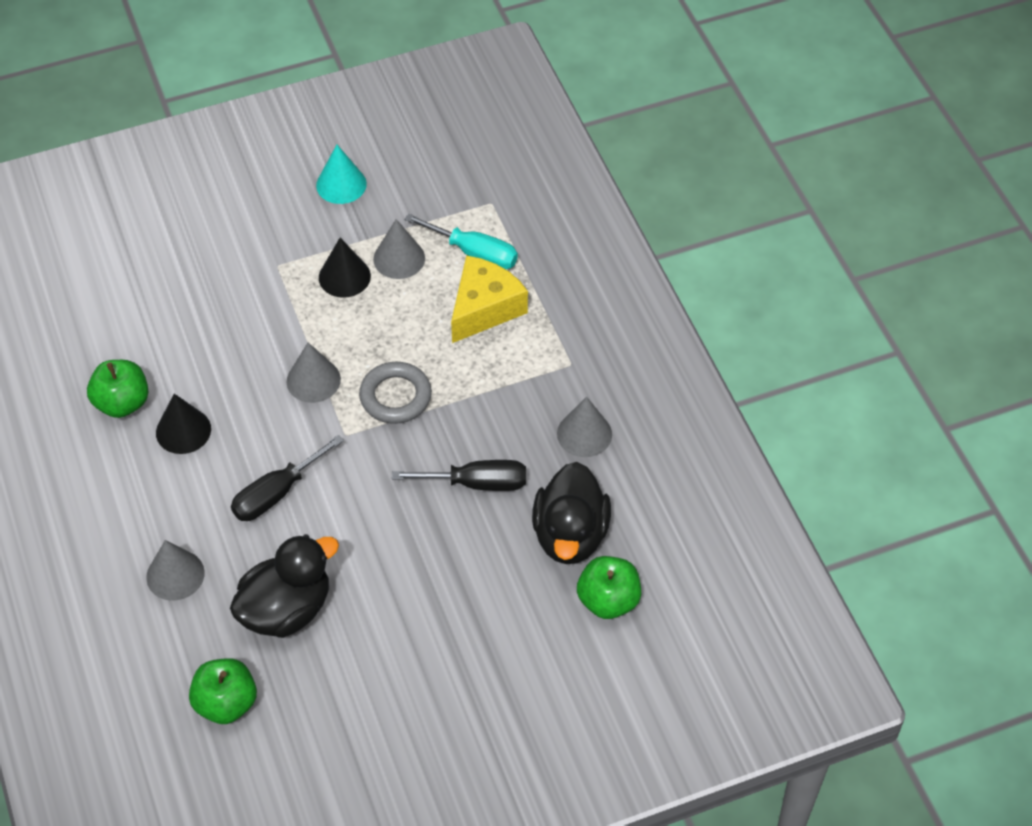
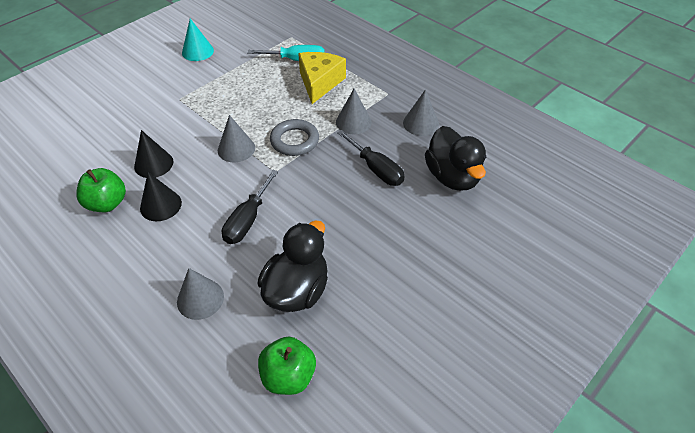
camera: 25 degrees left, 5 degrees down
(344, 277) = (225, 92): black cone -> black cone (153, 164)
(399, 258) = (253, 74): grey cone -> grey cone (353, 122)
(477, 483) = (376, 169): black screwdriver -> black screwdriver turned 75 degrees clockwise
(608, 600) = (502, 204): green apple -> none

